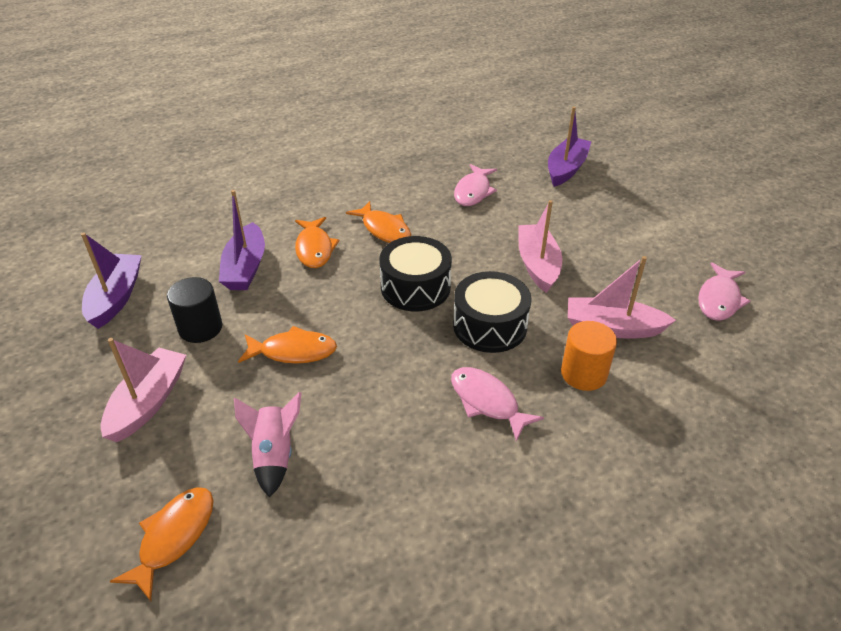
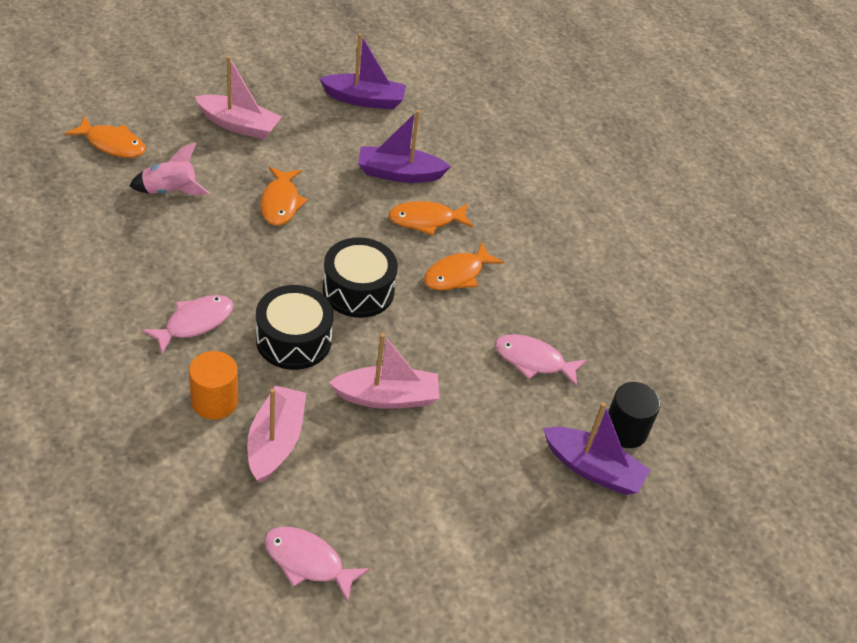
camera: 85 degrees right, 5 degrees up
(200, 328) = (319, 148): black cylinder -> black cylinder (625, 430)

